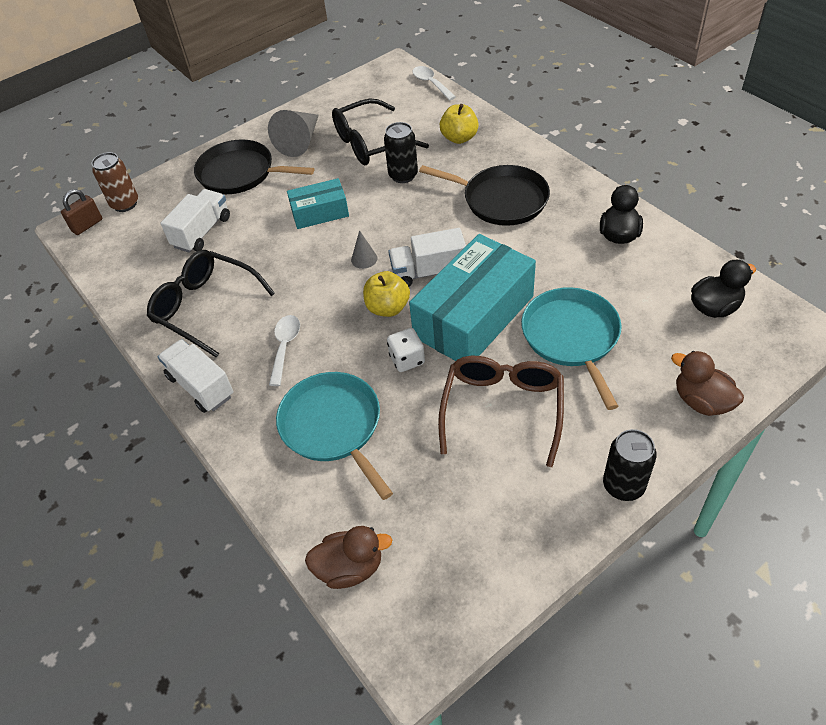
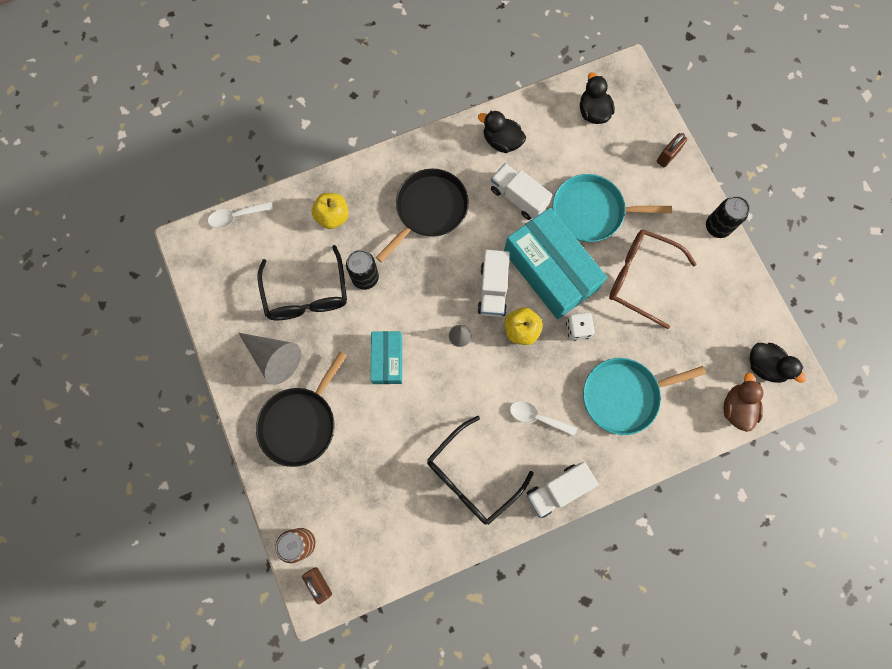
camera: 80 degrees left, 25 degrees up
(202, 232) = (373, 470): white truck -> white truck (518, 197)
(426, 596) = (765, 366): none -> black duck
(701, 401) = (667, 156): brown duck -> brown padlock

